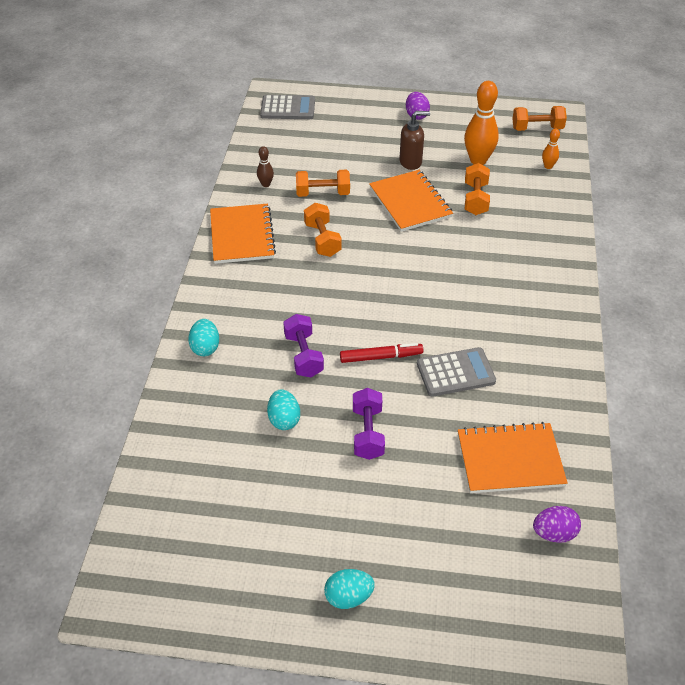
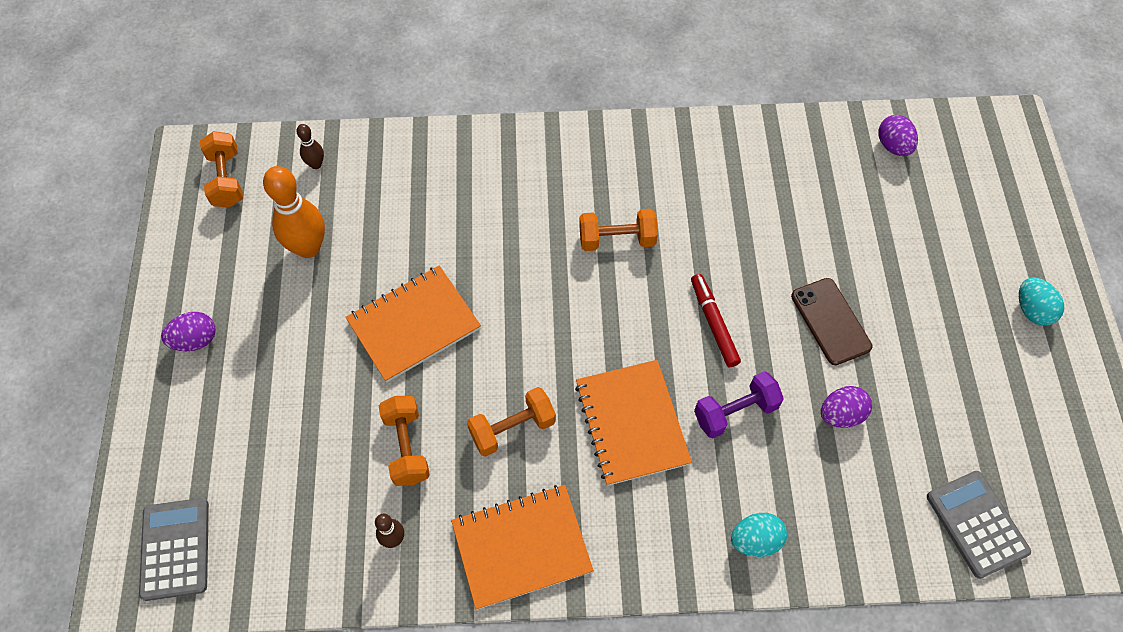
camera: 100 degrees left, 15 degrees up
(284, 419) = (841, 414): turquoise egg -> purple egg
(368, 433) = (830, 321): purple dumbbell -> brown phone
(411, 162) = (318, 334): brown soap dispenser -> none
(455, 373) = (716, 243): grey calculator -> grey calculator (977, 524)
(475, 199) = (397, 245): orange dumbbell -> orange dumbbell (617, 239)
(510, 459) = (820, 185): orange notebook -> orange notebook (632, 423)
(548, 166) = (316, 164): orange bowling pin -> brown bowling pin

